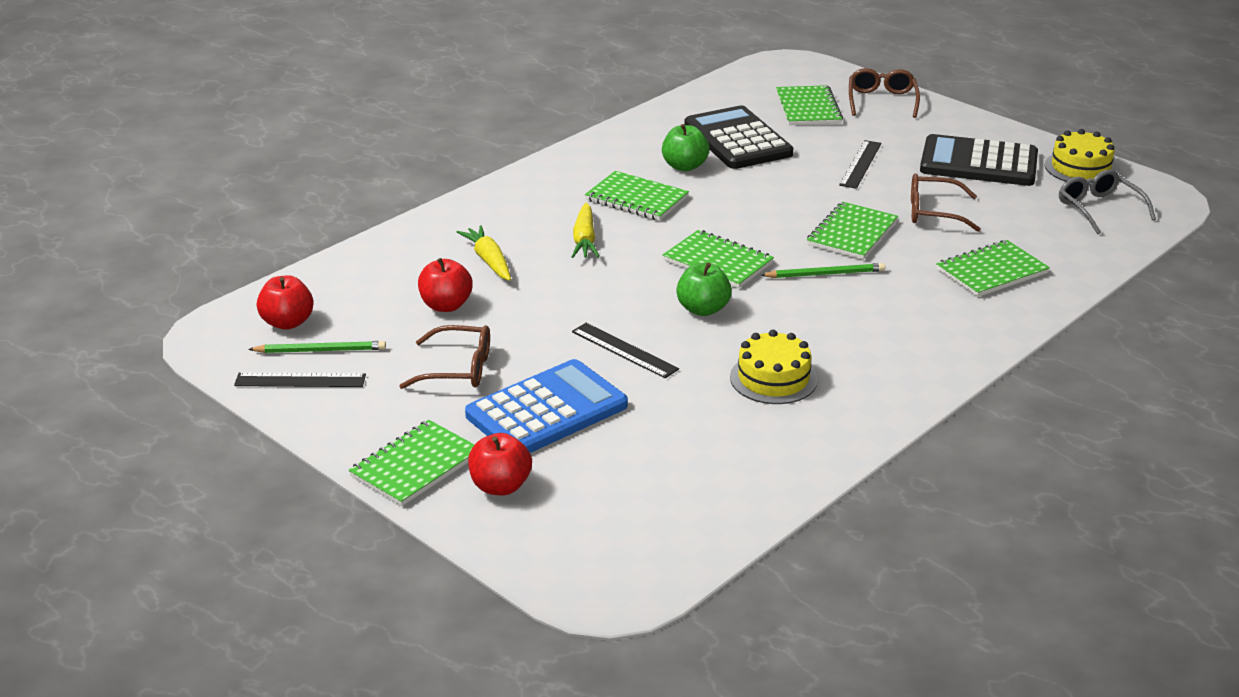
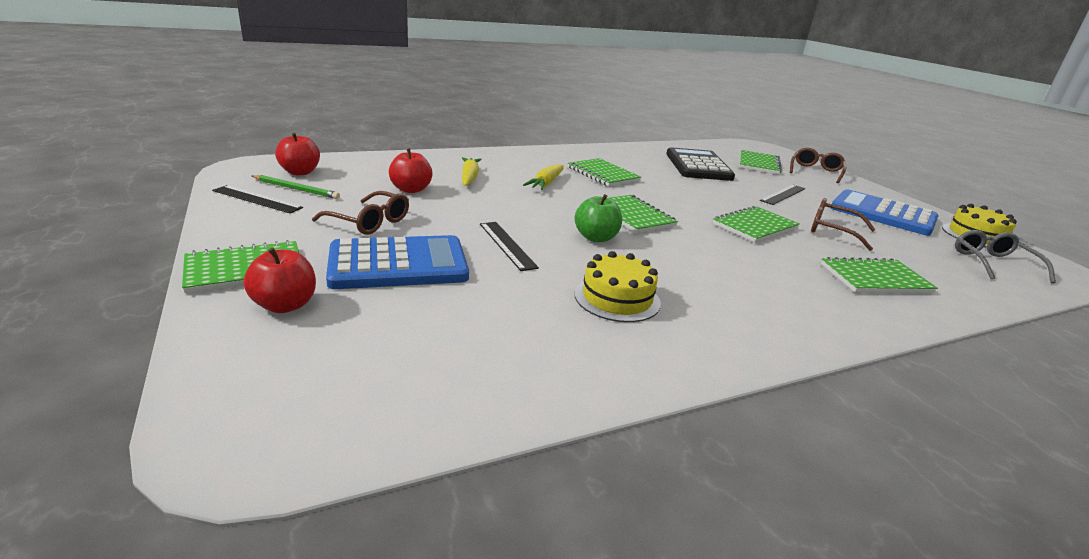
camera: 20 degrees right, 5 degrees down
(684, 166) = (650, 168): green apple -> none
(825, 274) = (716, 243): green pencil -> none
(978, 163) = (882, 214): black calculator -> blue calculator

